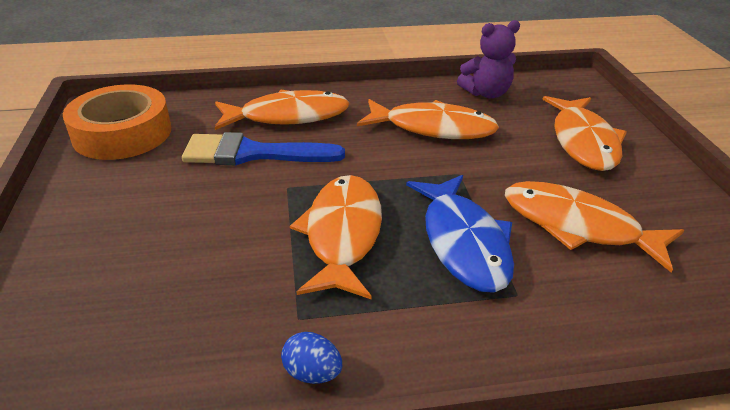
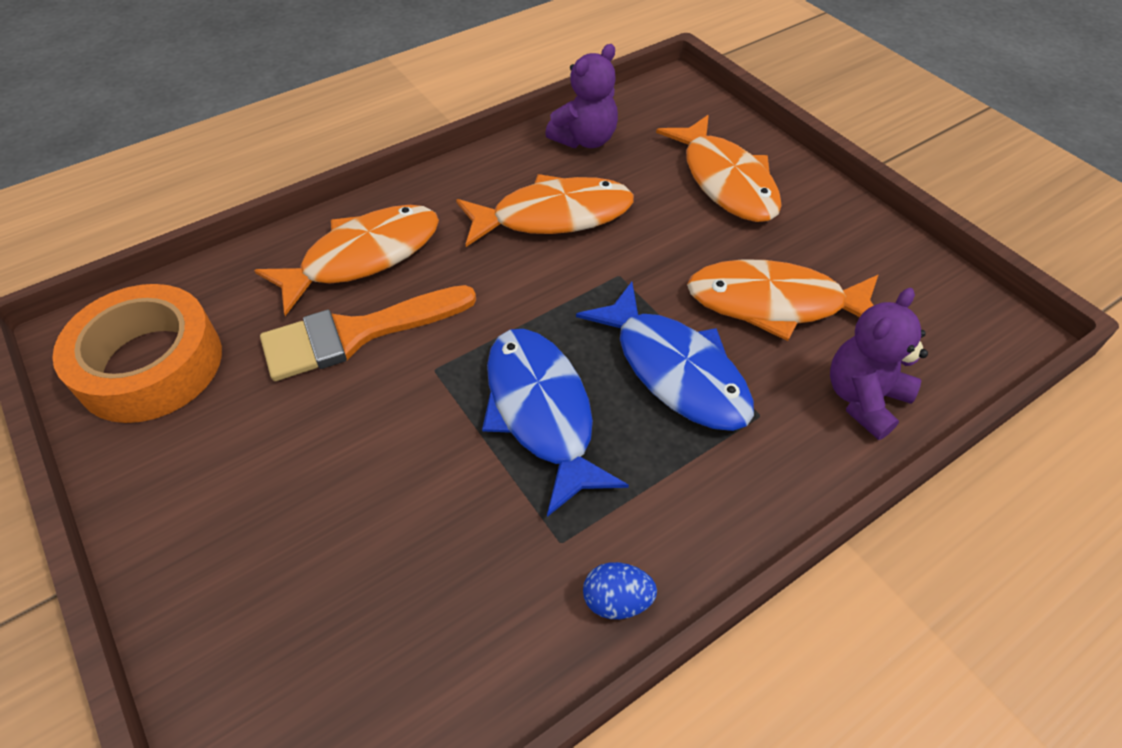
camera: 25 degrees left, 15 degrees up
(252, 153) = (356, 334): blue brush -> orange brush
(343, 234) = (542, 412): orange fish -> blue fish
(622, 315) = (863, 399): none -> purple teddy bear

